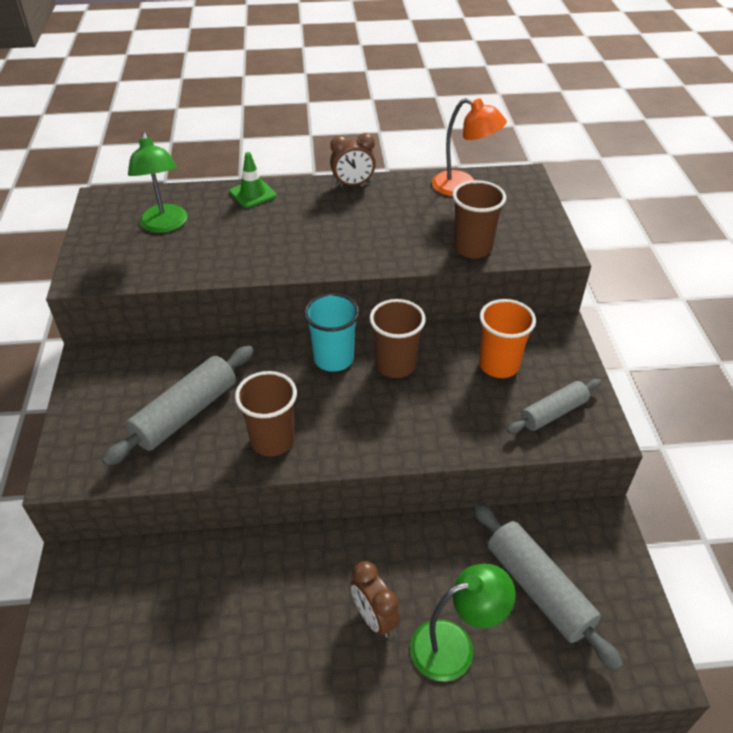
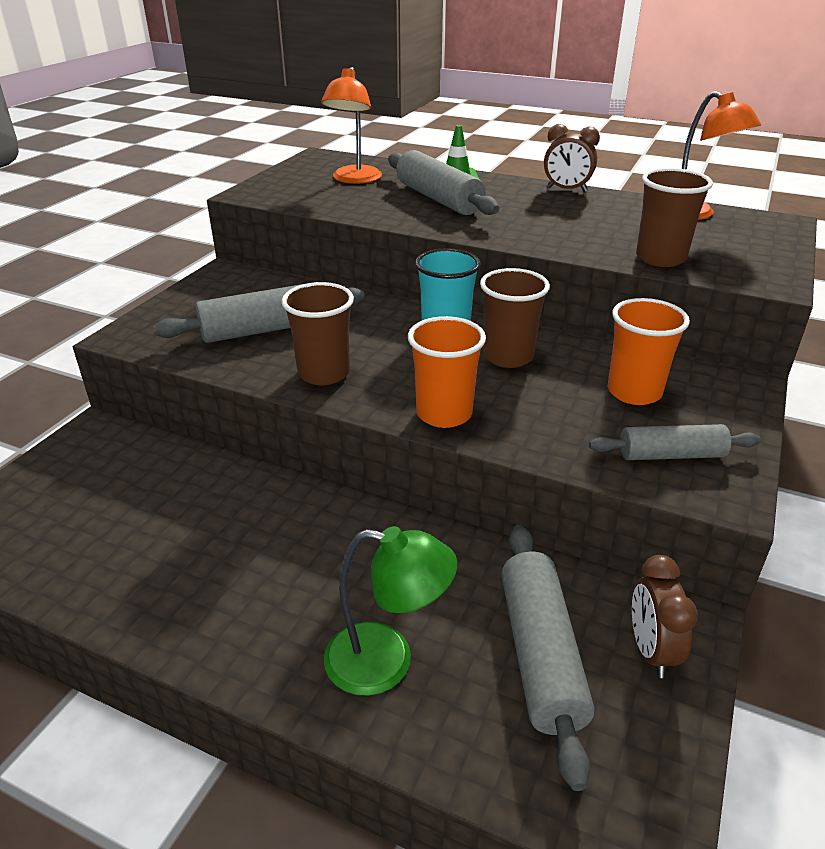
camera: 30 degrees right, 10 degrees down
(165, 225) = (354, 179): green lamp -> orange lamp
(260, 229) = (439, 199): none -> grey rolling pin
(374, 618) = (319, 591): brown clock -> brown clock (650, 650)
(390, 441) = (444, 414): none -> orange cup

